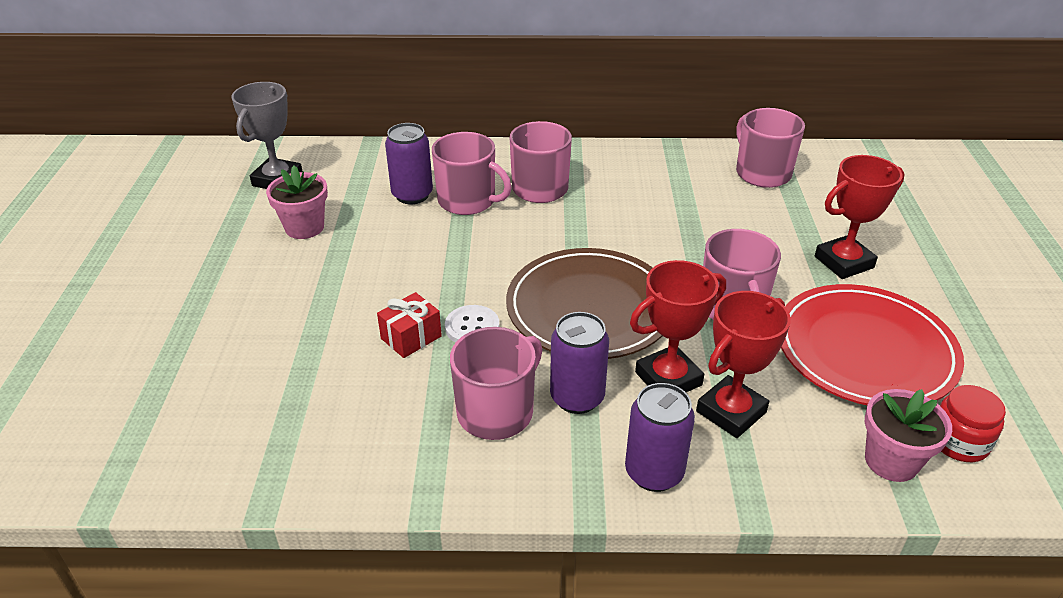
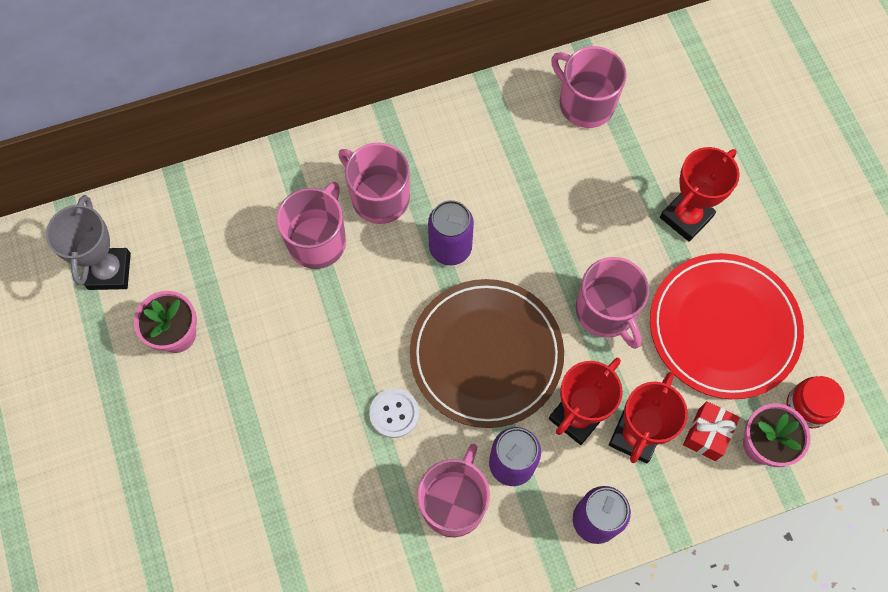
camera: 20 degrees left, 30 degrees up
(411, 337) = (347, 444): red gift -> red gift (707, 434)
(412, 195) = (259, 250): purple can -> purple can (450, 248)
(468, 201) = (318, 240): pink mug -> pink mug turned 75 degrees counterclockwise

